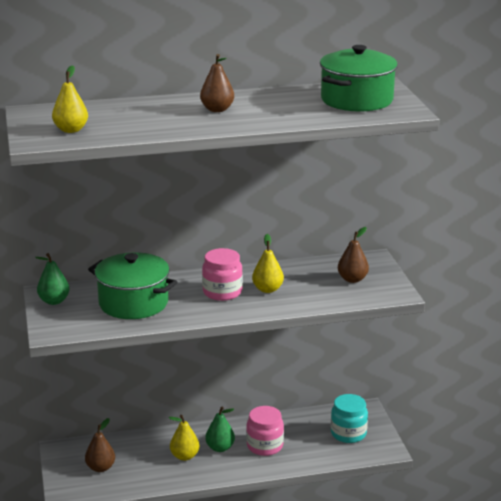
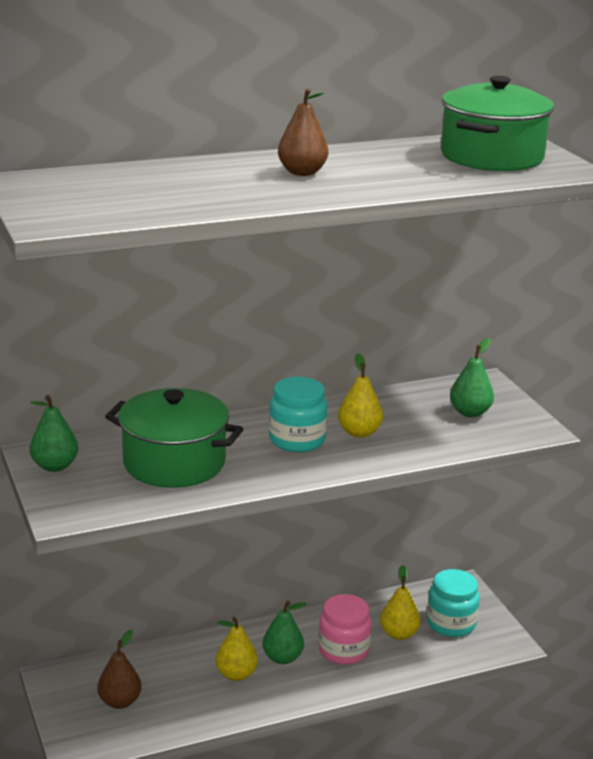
camera: 10 degrees left, 0 degrees up
(71, 130) = (97, 205): yellow pear -> yellow pear (399, 634)
(222, 292) = (297, 440): pink jar -> turquoise jar
(352, 279) = (470, 412): brown pear -> green pear

